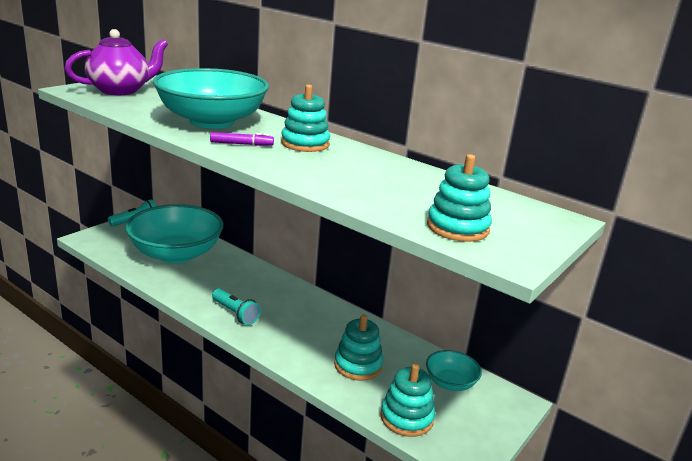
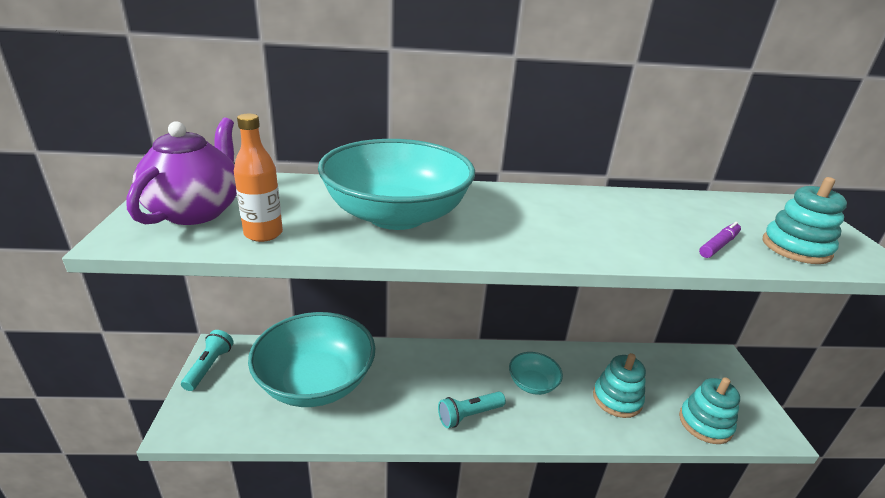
camera: 40 degrees left, 5 degrees up
(128, 106) = (263, 234): none -> orange bottle
(235, 313) = (469, 415): turquoise flashlight -> turquoise flashlight turned 150 degrees clockwise
(242, 144) = (490, 234): purple marker -> purple marker (718, 245)
(305, 144) = (527, 206): turquoise stacking toy -> none
(450, 382) = (678, 370): turquoise bowl -> turquoise bowl (532, 384)

